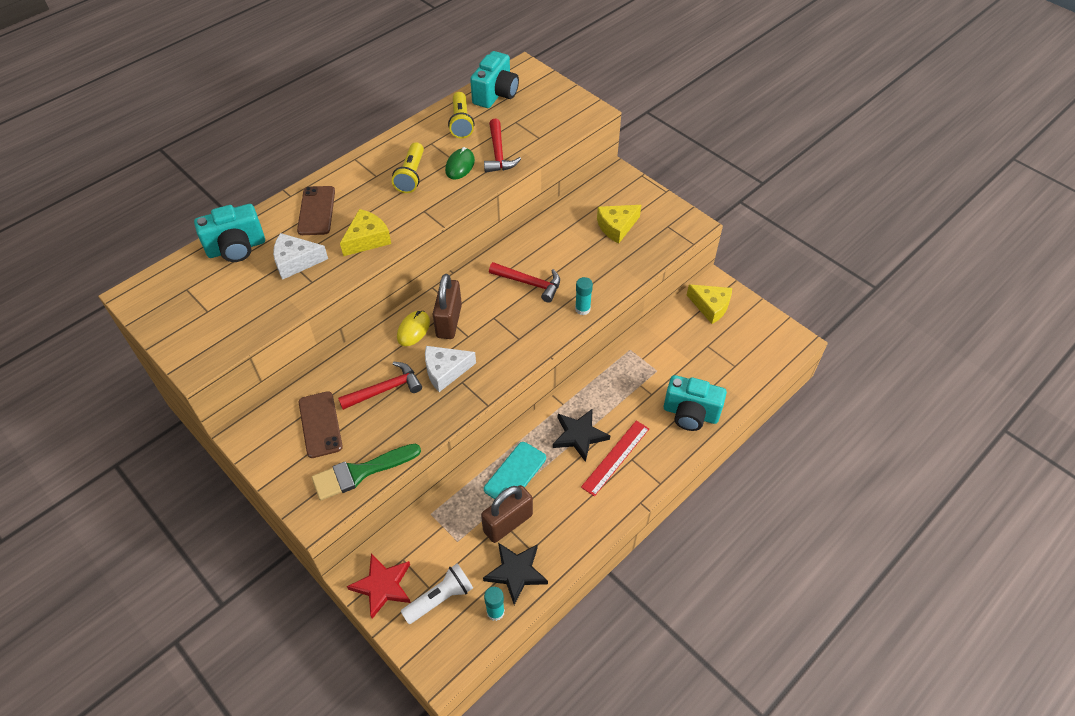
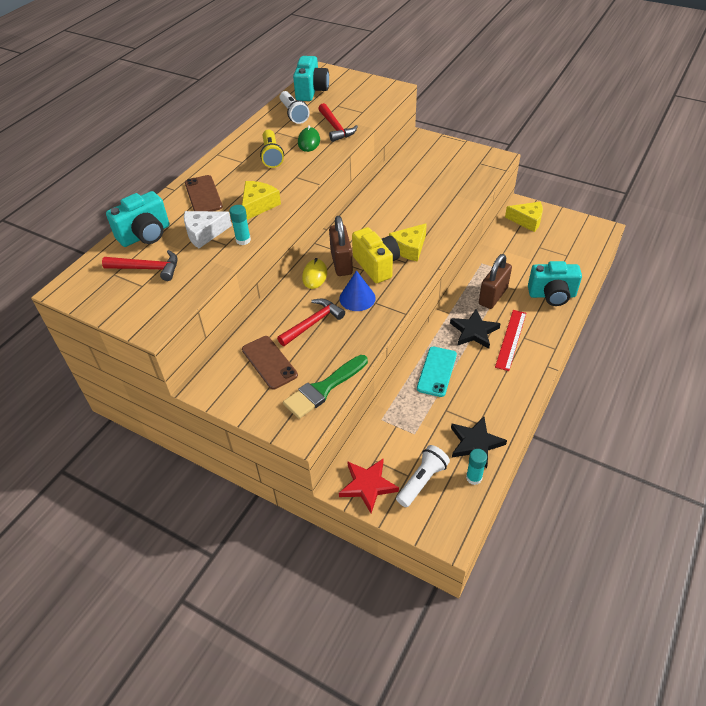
camera: 15 degrees left, 5 degrees down
(445, 371) = (357, 298): white cheese -> blue cone
(461, 123) = (293, 114): yellow flashlight -> white flashlight
(485, 335) = (376, 265): none -> yellow camera
(508, 523) = (449, 409): brown padlock -> brown padlock (493, 296)
(529, 283) = (393, 223): red hammer -> red hammer (147, 268)
(582, 309) = (445, 230): turquoise glue stick -> turquoise glue stick (243, 240)
(616, 227) = (441, 171): yellow cheese -> yellow cheese (409, 248)

